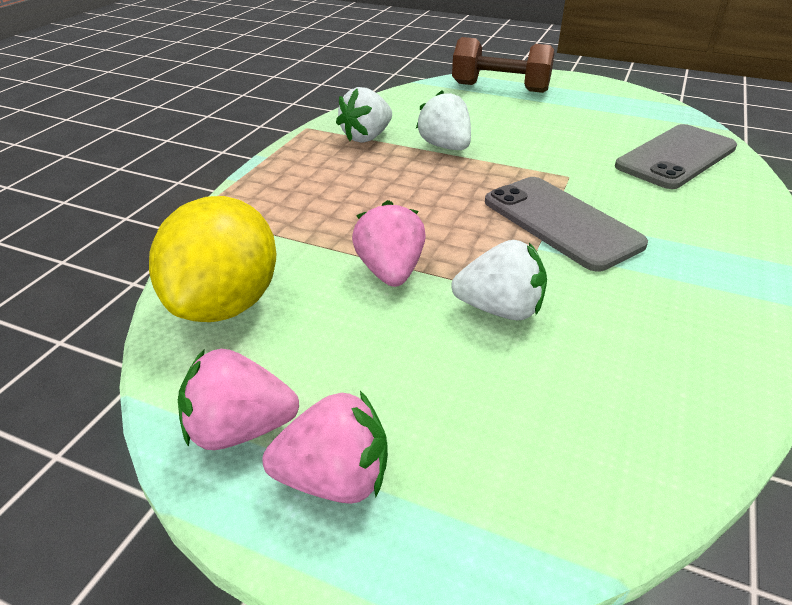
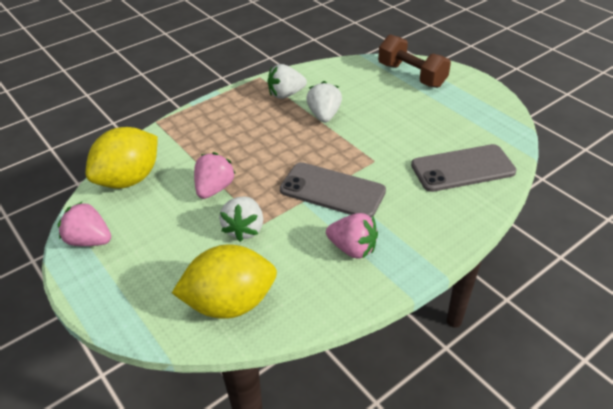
camera: 30 degrees right, 5 degrees up
(334, 479) = (105, 275): pink strawberry -> pink strawberry (352, 248)
(500, 309) = (244, 229): white strawberry -> white strawberry turned 60 degrees clockwise
(561, 222) = (332, 190): grey phone -> grey phone turned 60 degrees counterclockwise
(609, 427) = (230, 303): none -> yellow lemon

